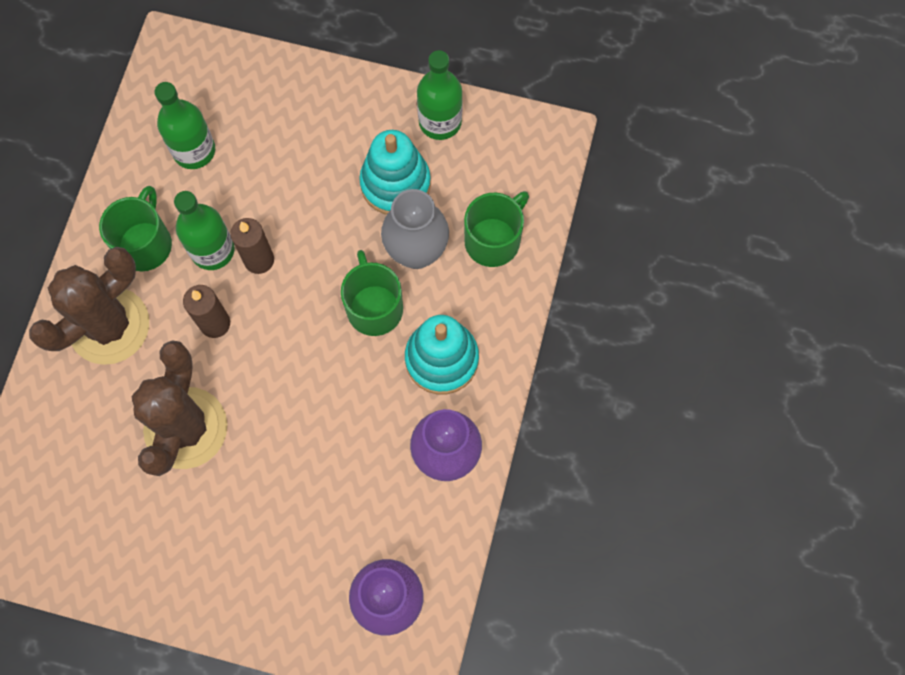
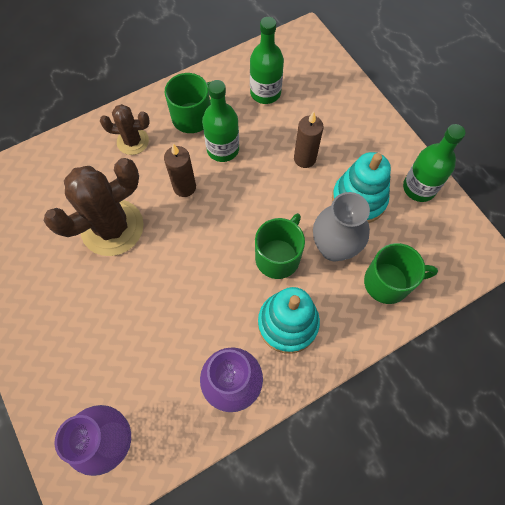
camera: 45 degrees right, 5 degrees down
(109, 326) = (133, 141): brown cactus -> brown cactus, size x0.55
(259, 260) = (241, 175): brown candle -> brown candle (304, 158)

